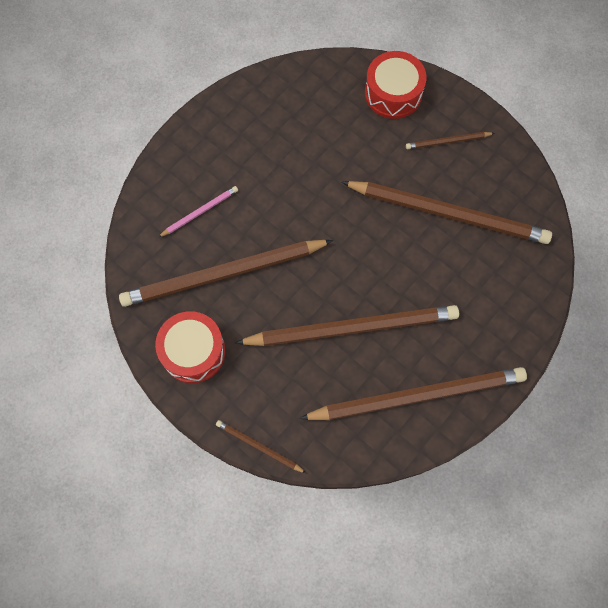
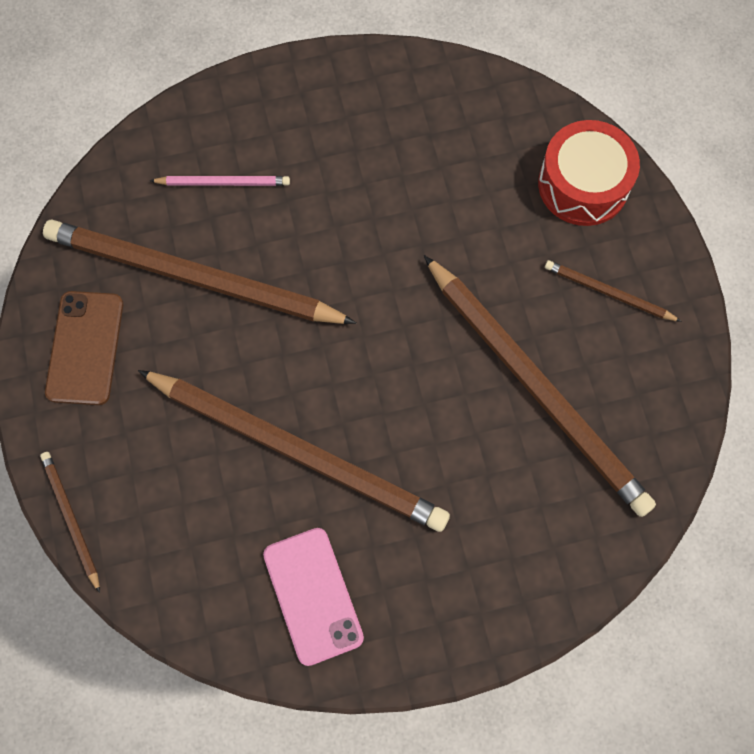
camera: 35 degrees right, 0 degrees up
(193, 351) = (85, 348): red drum -> brown phone
(417, 395) = (313, 595): brown pencil -> pink phone

